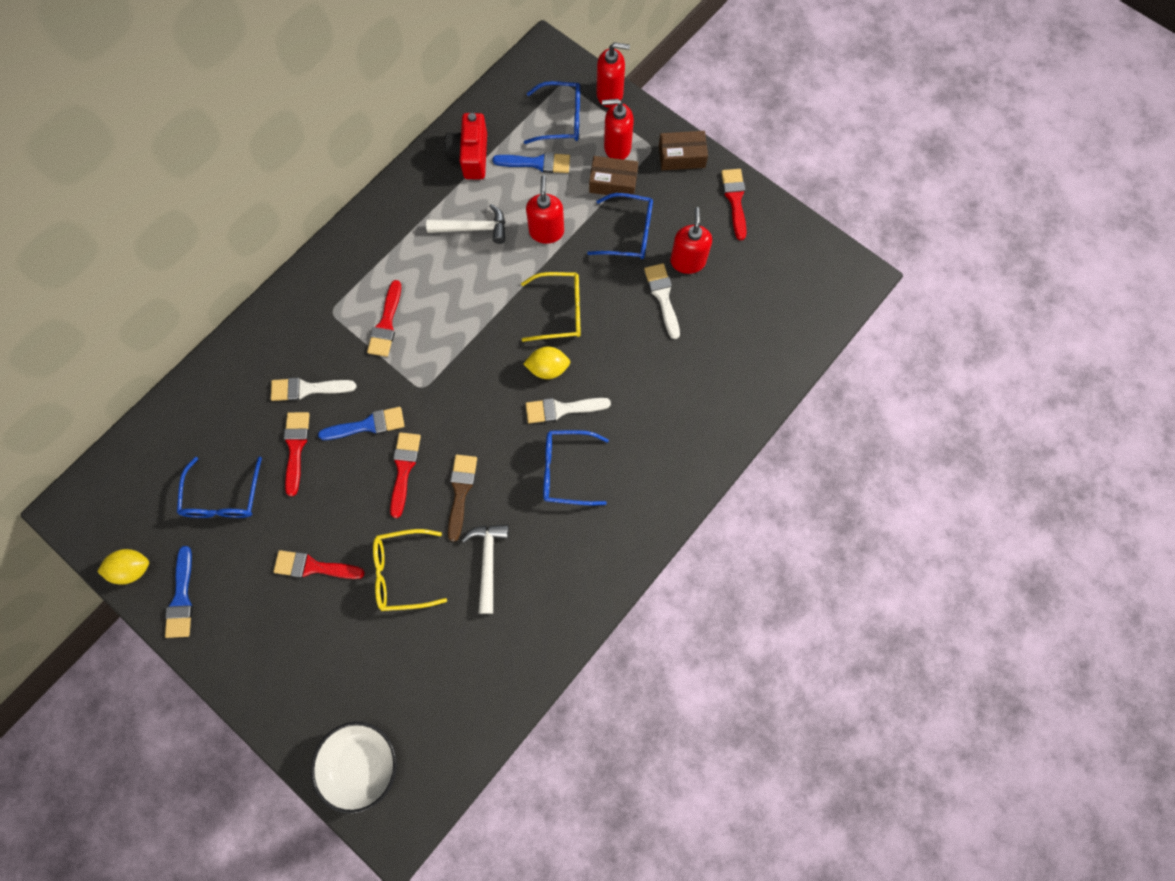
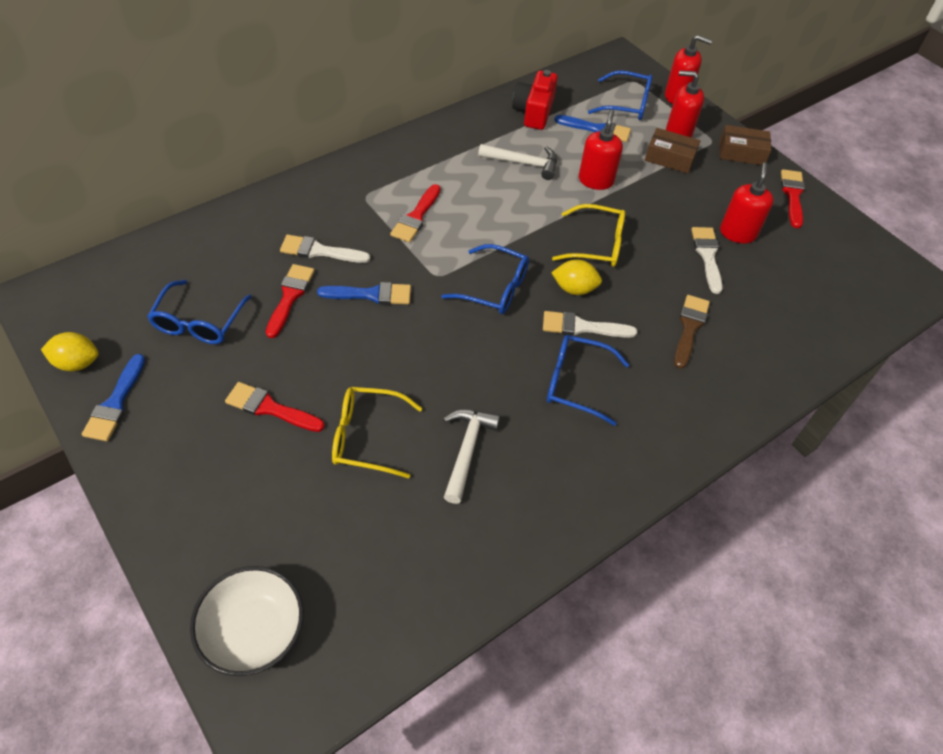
camera: 10 degrees right, 20 degrees down
(404, 468) = (398, 341): red brush -> none
(461, 491) = (454, 375): brown brush -> brown brush (689, 327)
(628, 233) = (679, 199): blue glasses -> blue glasses (494, 288)

